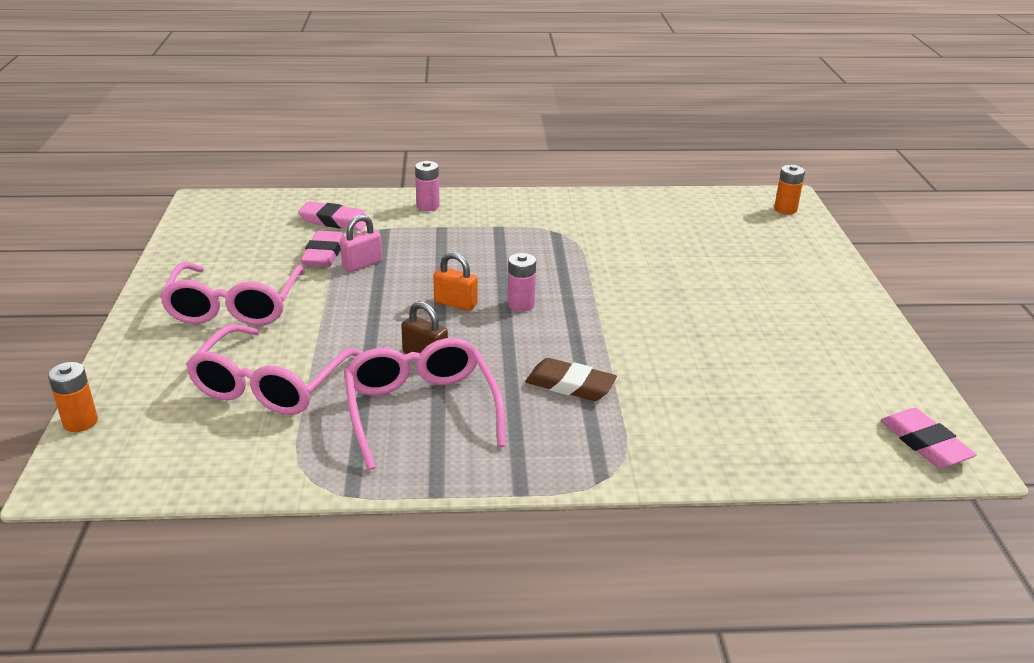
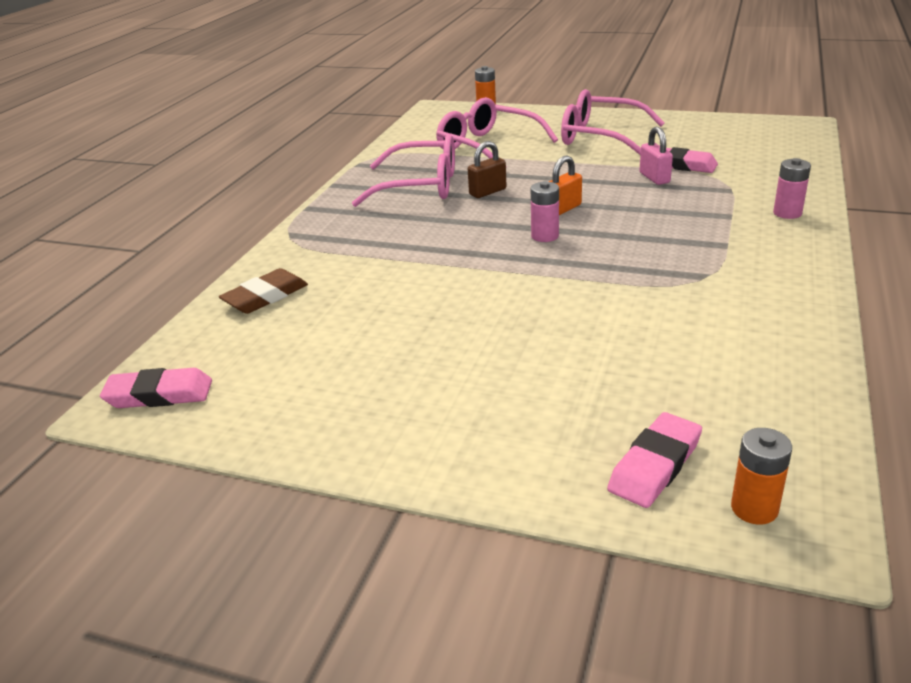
camera: 115 degrees right, 0 degrees up
(334, 221) = (753, 170): pink eraser -> pink eraser (655, 465)
(570, 385) = (404, 240): brown eraser -> brown eraser (265, 296)

